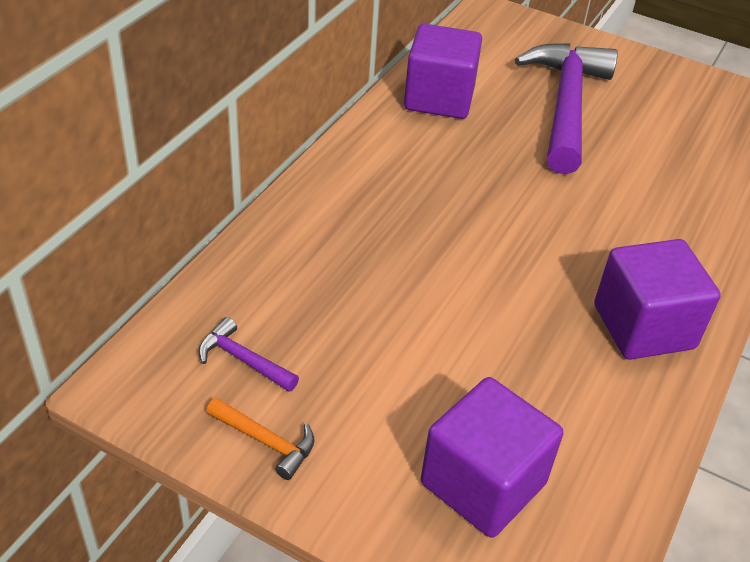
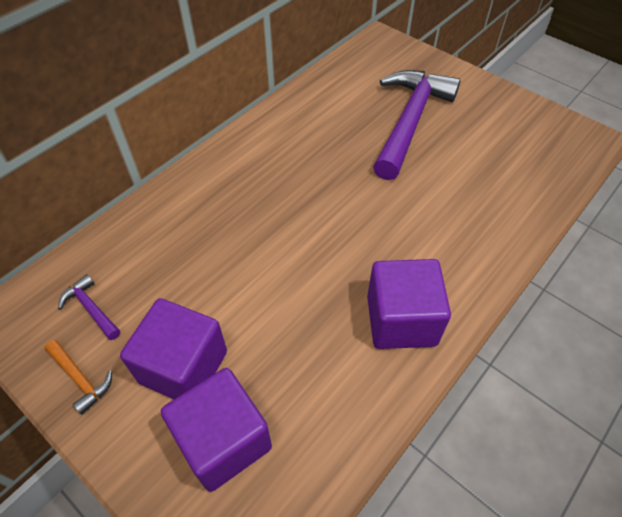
camera: 15 degrees right, 10 degrees up
(439, 98) = (315, 108): purple cube -> purple cube (184, 367)

